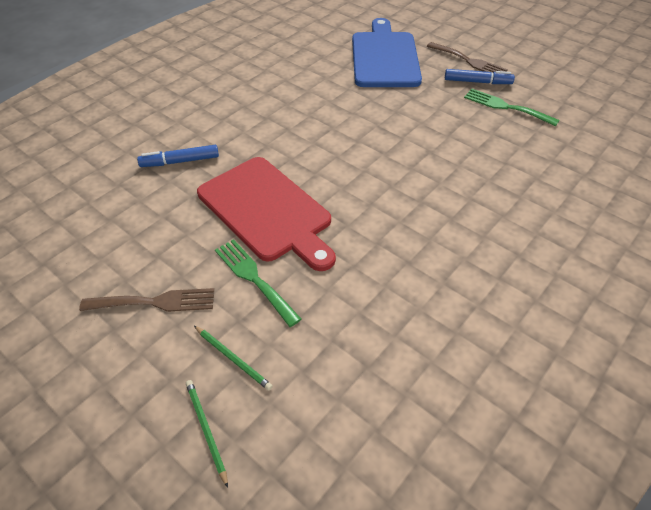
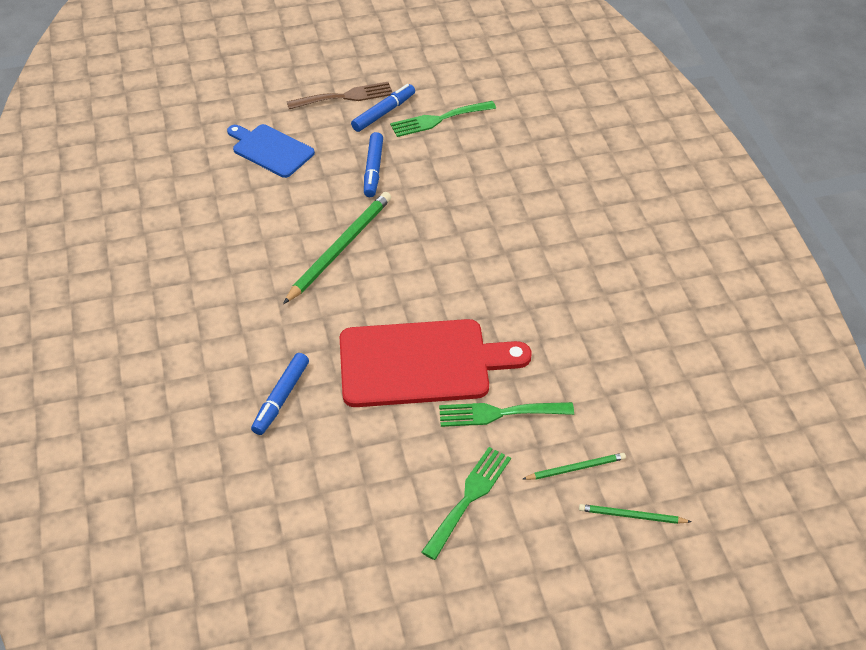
camera: 55 degrees left, 0 degrees up
(155, 302) = (469, 498): brown fork -> green fork
(334, 123) = (340, 248): none -> green pencil
(384, 57) = (270, 150): blue cutting board -> blue cutting board, size x0.58
(421, 102) = (373, 170): none -> blue marker

